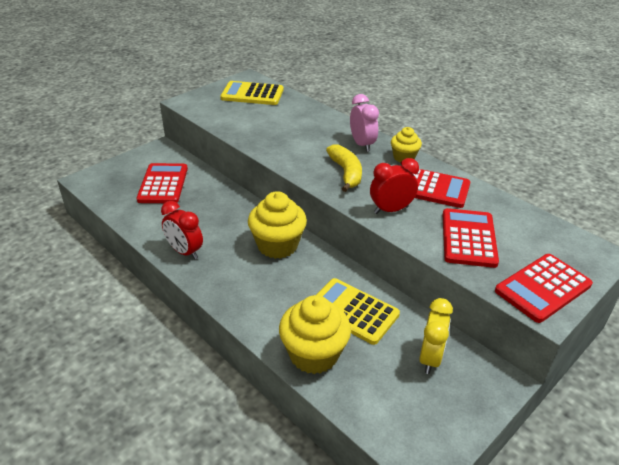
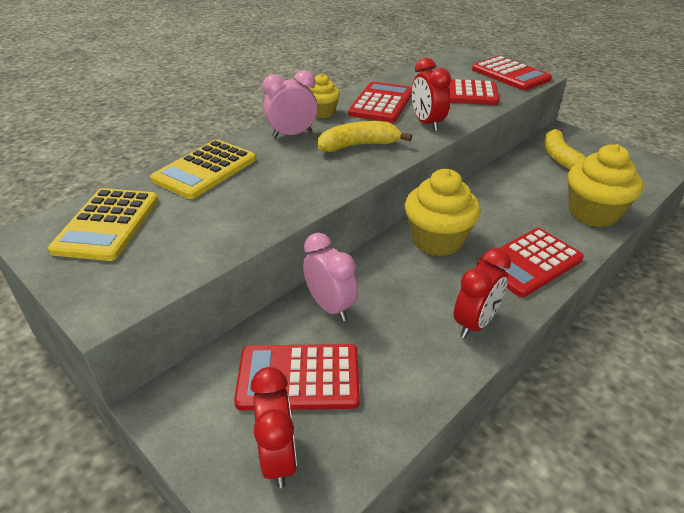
camera: 90 degrees left, 0 degrees up
(118, 179) = (278, 458): none -> red clock
(214, 194) = (330, 307): none -> pink clock
(244, 291) = (529, 262): none -> red calculator
(353, 311) = (524, 191): yellow calculator -> yellow calculator (205, 170)
(430, 358) = (560, 157): yellow clock -> yellow banana

